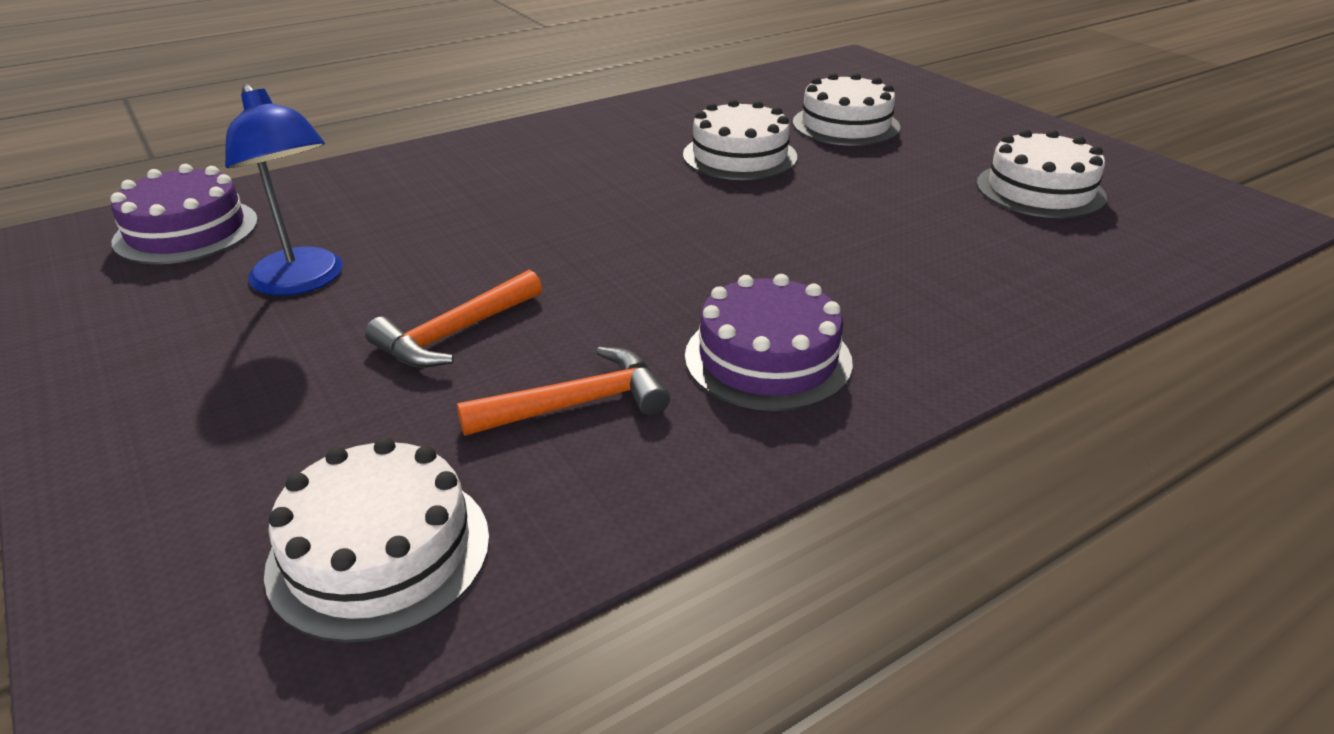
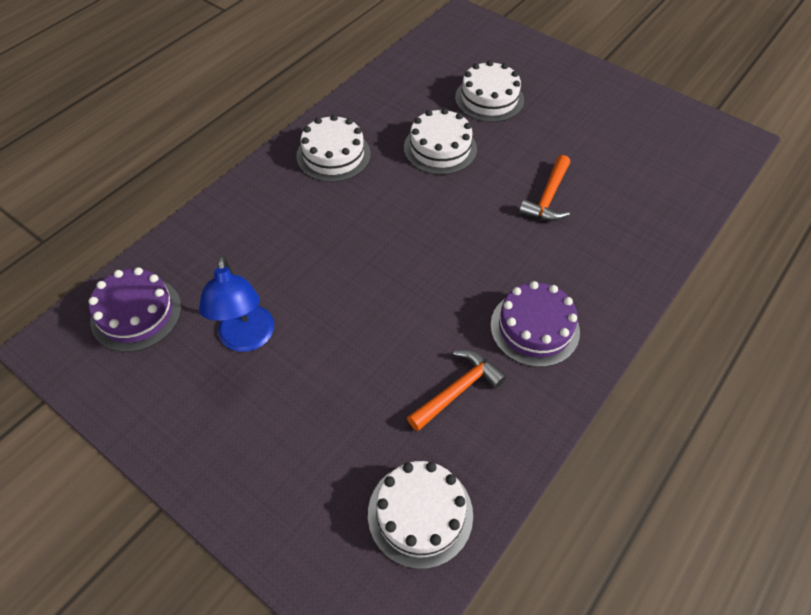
camera: 20 degrees left, 20 degrees up
(303, 281) = (247, 339): blue lamp -> blue lamp turned 45 degrees clockwise
(455, 333) = (364, 357): orange hammer -> orange hammer (548, 197)
(1040, 190) = (620, 143): white cake -> white cake (333, 155)

